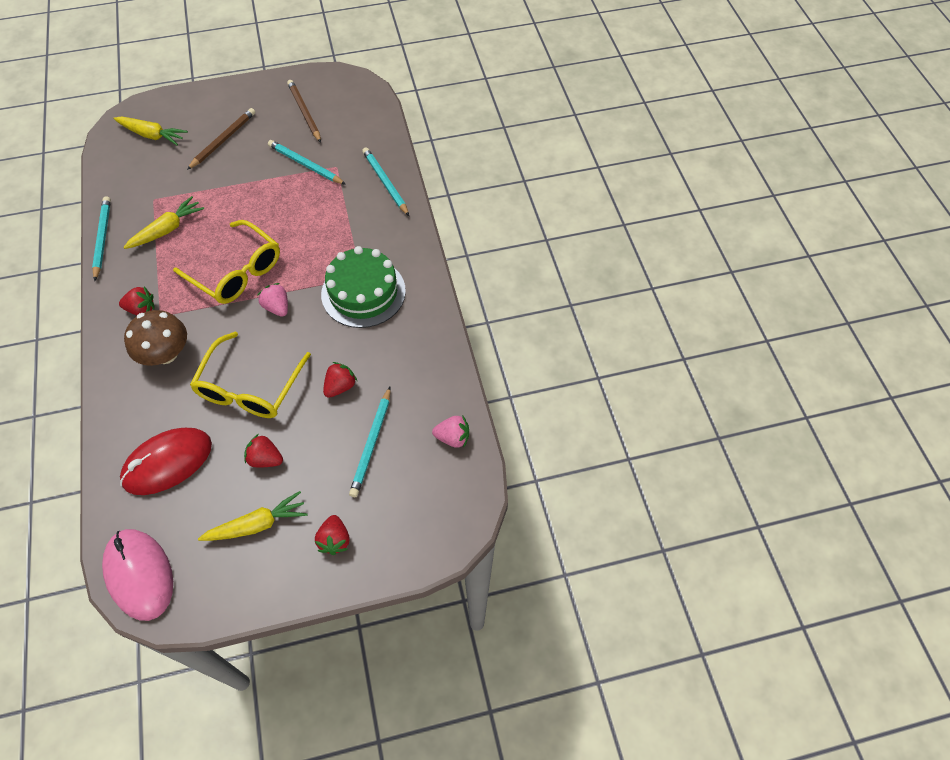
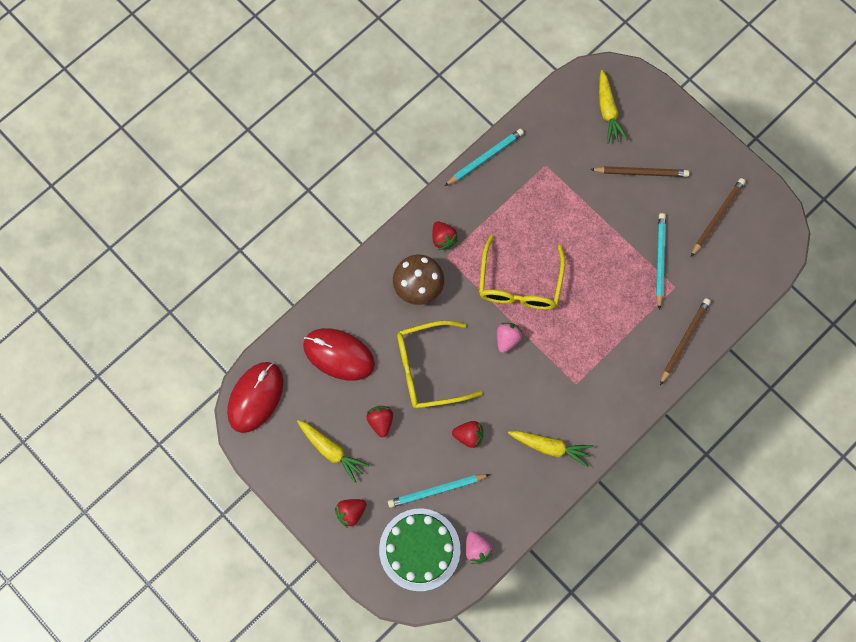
camera: 60 degrees right, 15 degrees up
(139, 574) = (255, 397): pink mouse -> red mouse
(167, 229) = (524, 199): yellow carrot -> yellow carrot (550, 447)
(363, 292) = (562, 397): green cake -> green cake (419, 549)
(385, 183) = (684, 340): turquoise pencil -> brown pencil

